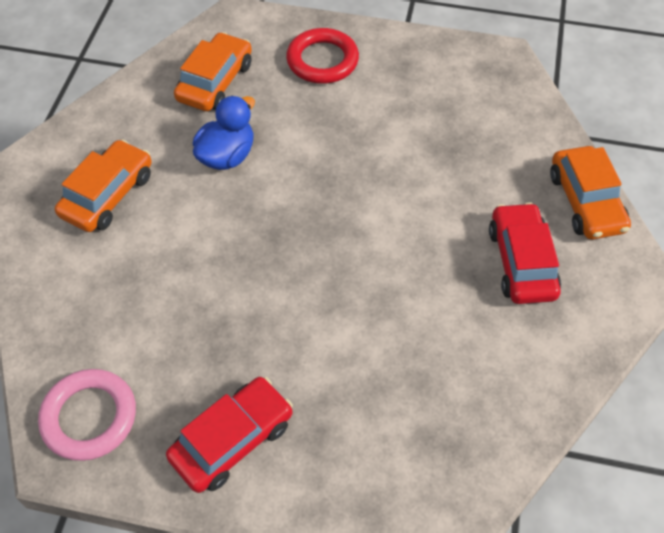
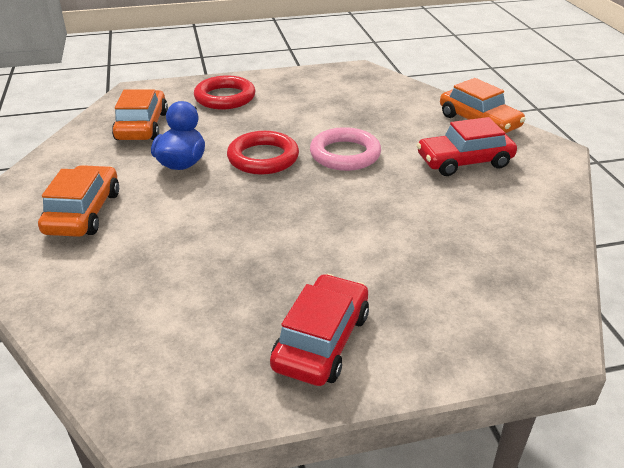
camera: 25 degrees left, 20 degrees down
(89, 417) = (162, 374): pink ring -> pink ring (345, 154)
(310, 177) = (263, 158): none -> red ring
(521, 262) = (464, 161): red car -> red car turned 75 degrees counterclockwise

